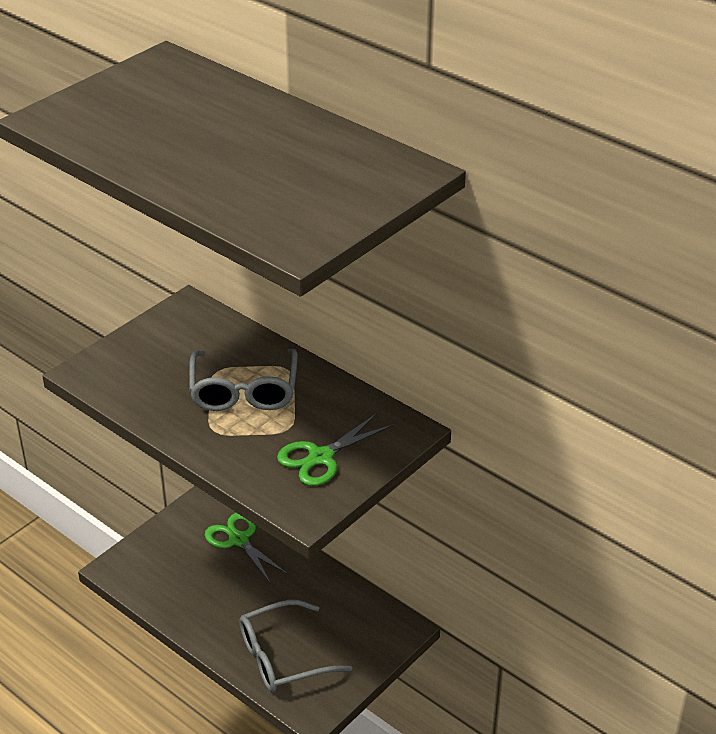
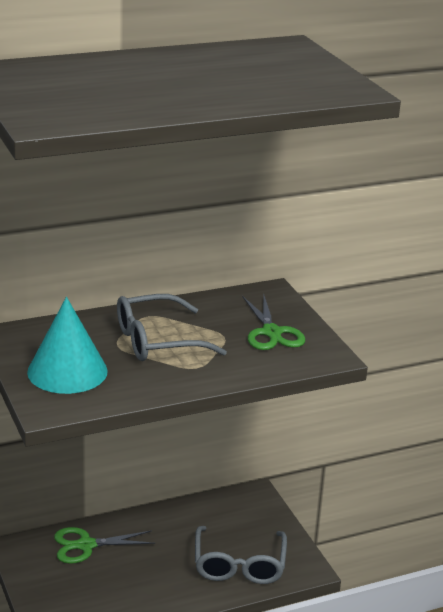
camera: 65 degrees left, 10 degrees down
(150, 360) = (67, 371): none -> turquoise cone
(244, 391) = (157, 341): grey glasses -> grey glasses turned 135 degrees clockwise

